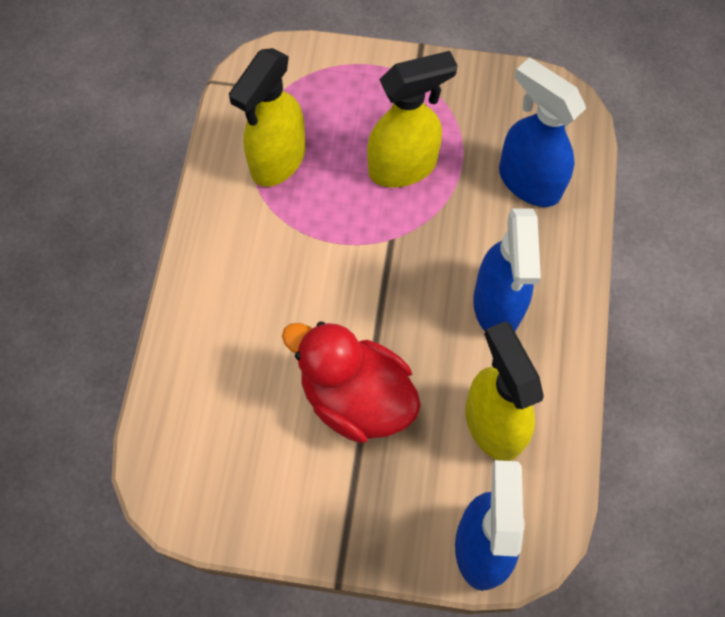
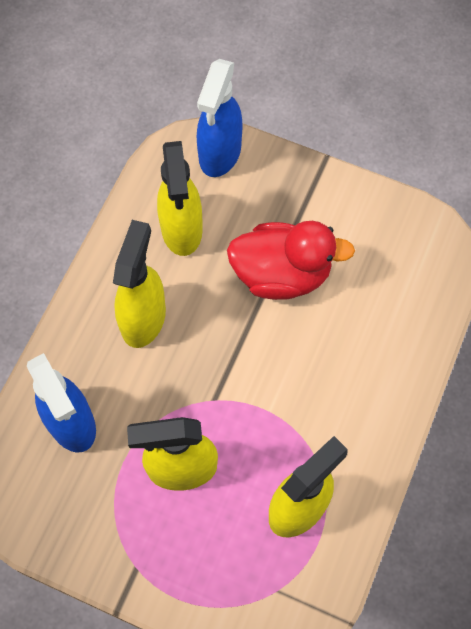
camera: 165 degrees left, 0 degrees up
(356, 397) = (282, 274): red duck -> red duck turned 45 degrees counterclockwise
(497, 305) = (143, 318): blue spray bottle -> yellow spray bottle

